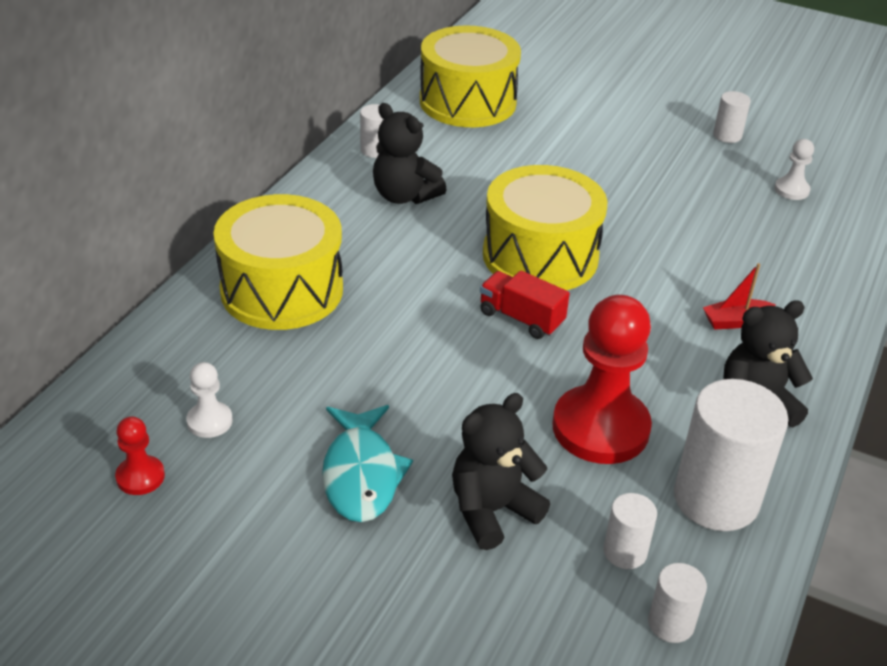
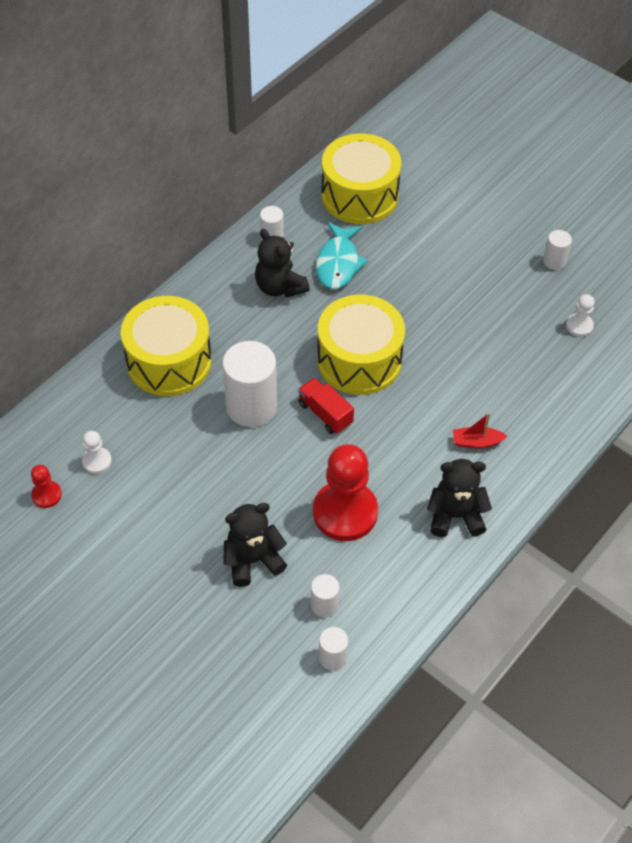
camera: 15 degrees right, 15 degrees up
(361, 474) = (180, 518): turquoise fish -> turquoise fish (338, 263)
(716, 499) = (398, 579): white cylinder -> white cylinder (251, 406)

